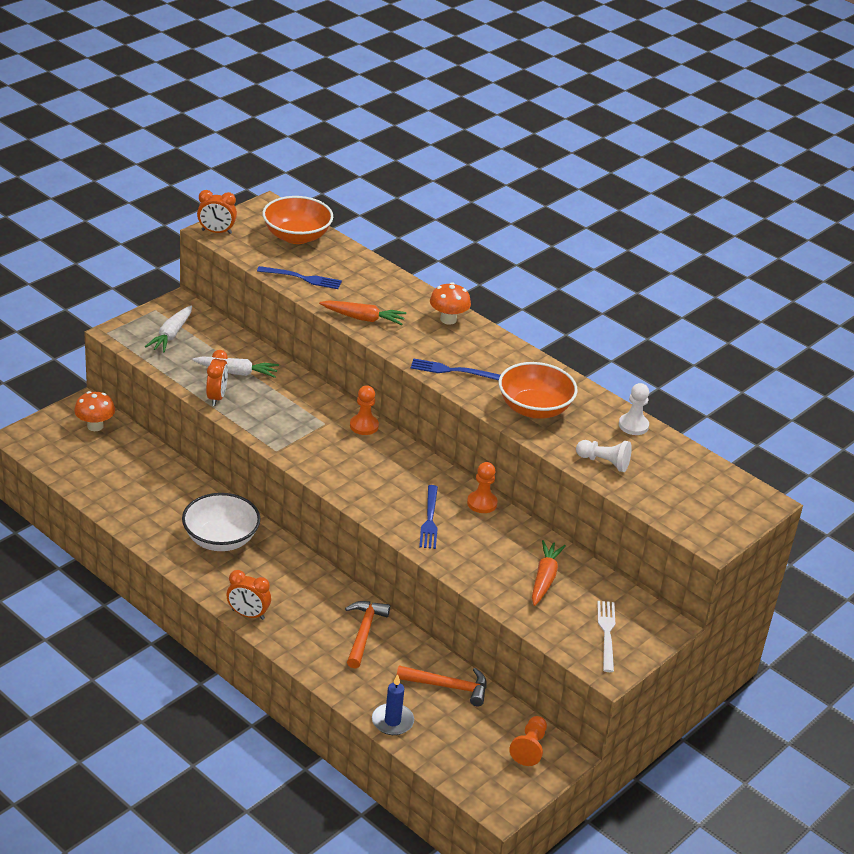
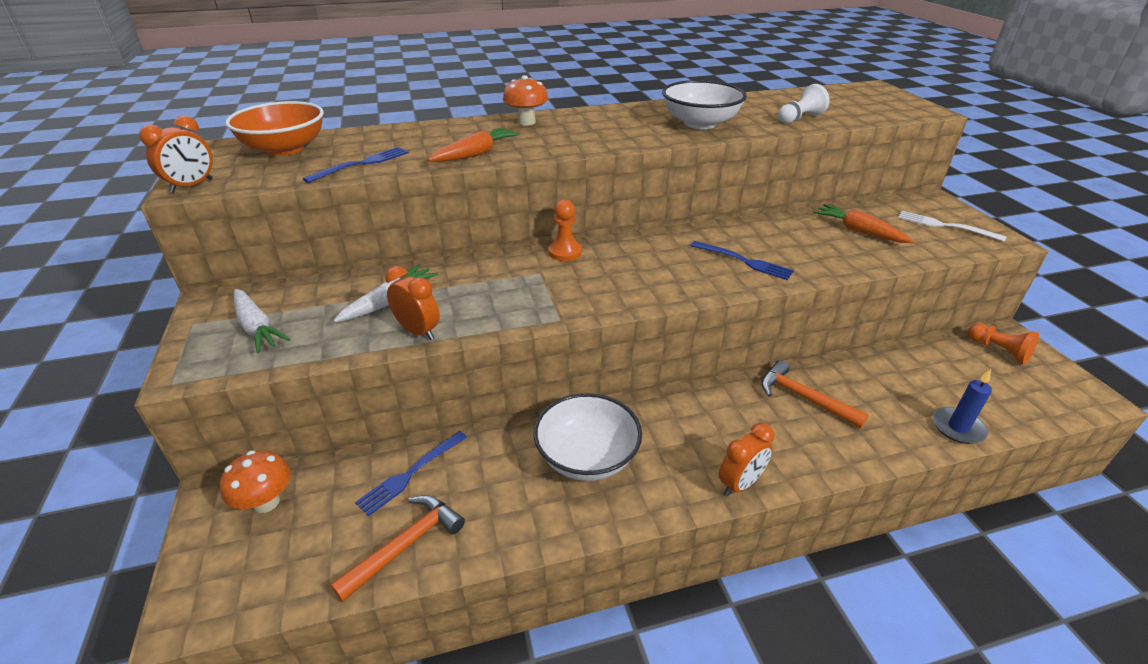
camera: 55 degrees left, 0 degrees up
(448, 686) = (903, 370): orange hammer -> orange hammer (405, 545)
(451, 370) = (609, 139): blue fork -> blue fork (410, 474)
(482, 503) = (731, 228): orange pawn -> none
(534, 408) = (700, 123): orange bowl -> white bowl
(633, 425) = (750, 99): white pawn -> none

